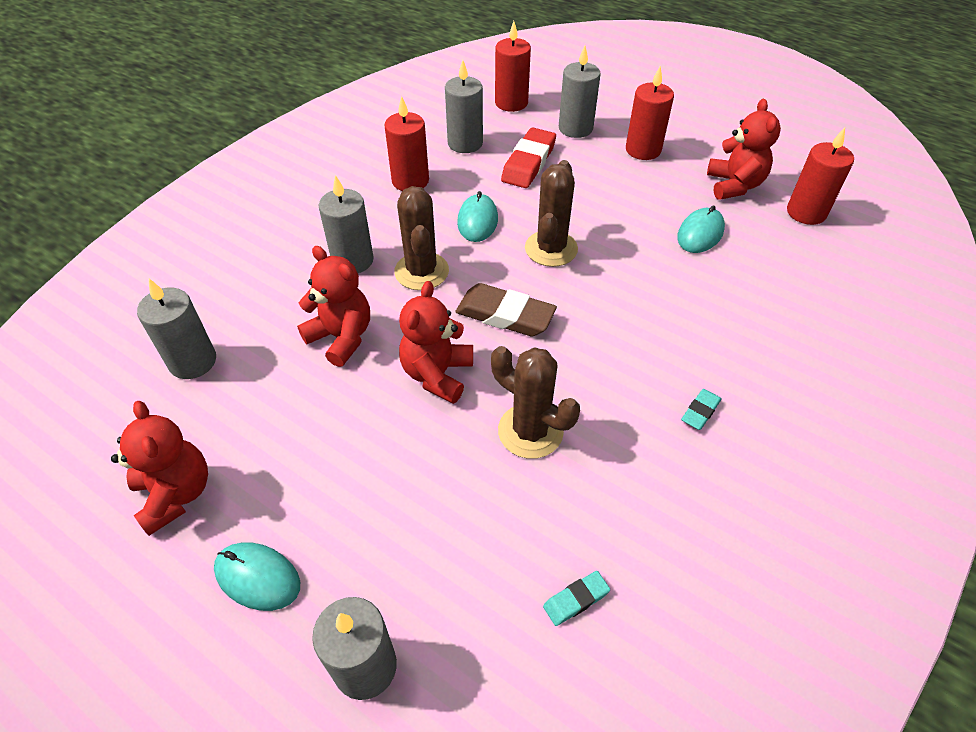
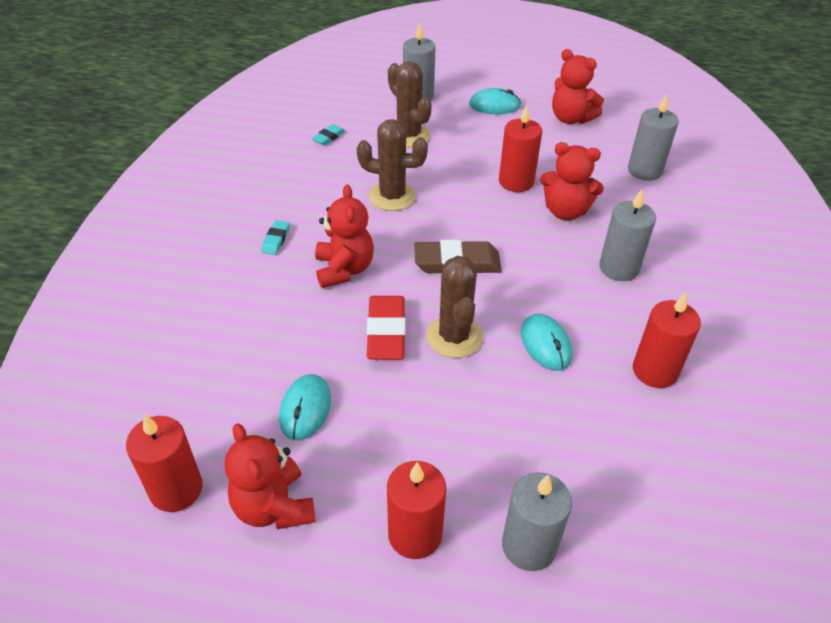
camera: 155 degrees right, 5 degrees down
(421, 271) = (553, 277): brown cactus -> brown cactus (408, 135)
(437, 374) = (477, 209): red teddy bear -> red teddy bear (344, 269)
(465, 143) = (648, 454): grey candle -> none
(511, 103) = (655, 571): red candle -> red candle (516, 182)
(529, 163) = (548, 449): red eraser -> red eraser (386, 332)

